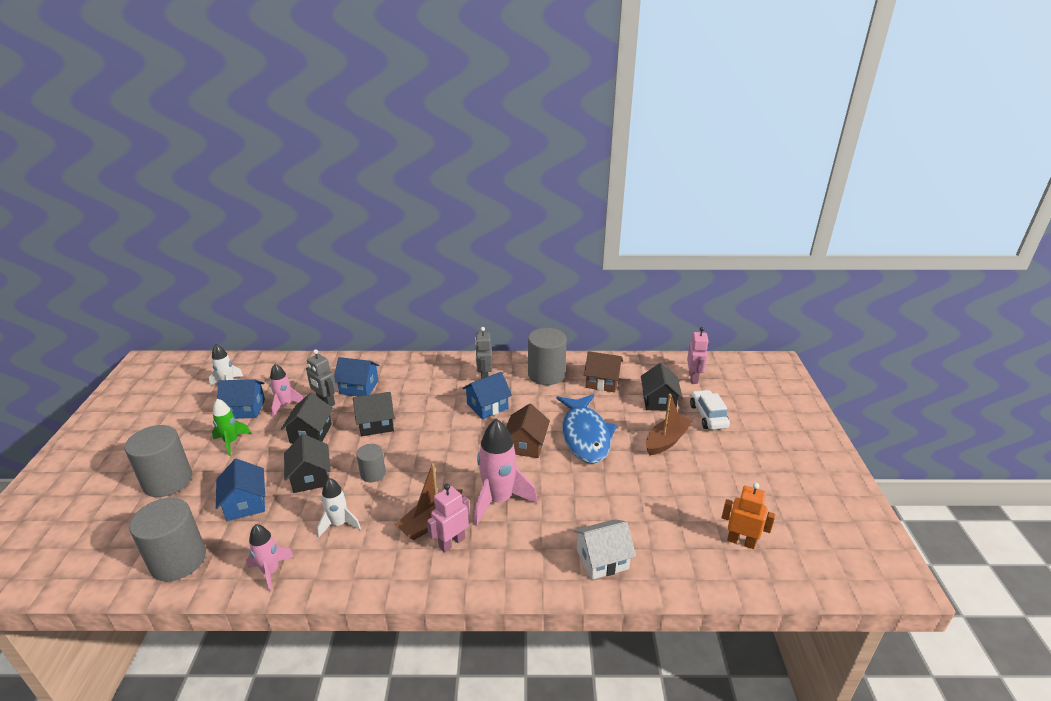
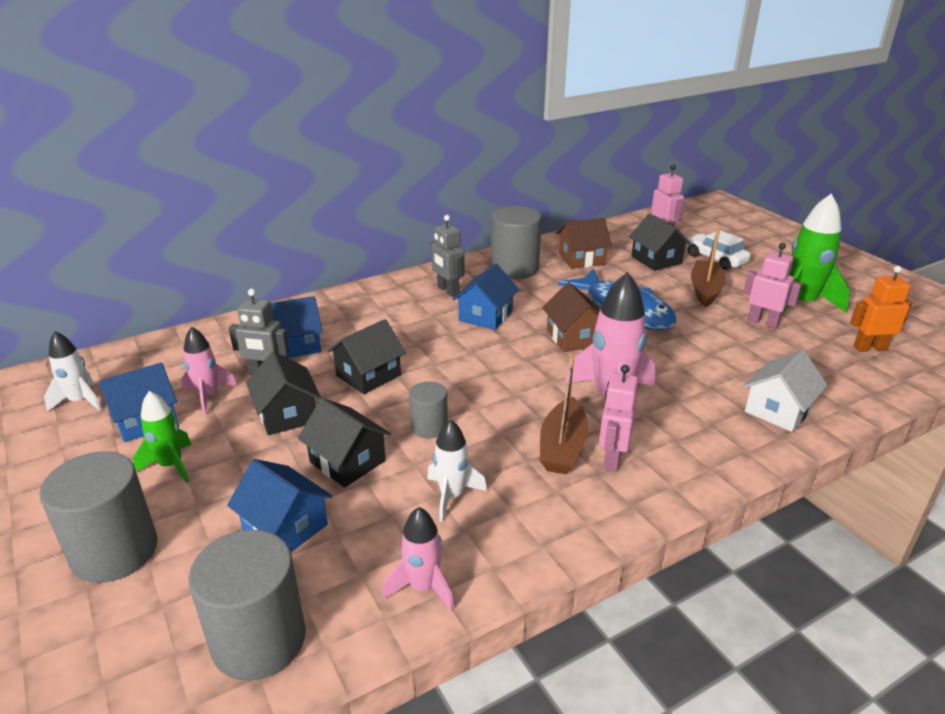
camera: 30 degrees left, 0 degrees up
(679, 485) = (763, 322): none -> pink robot
(730, 481) = (800, 304): none -> green rocket

